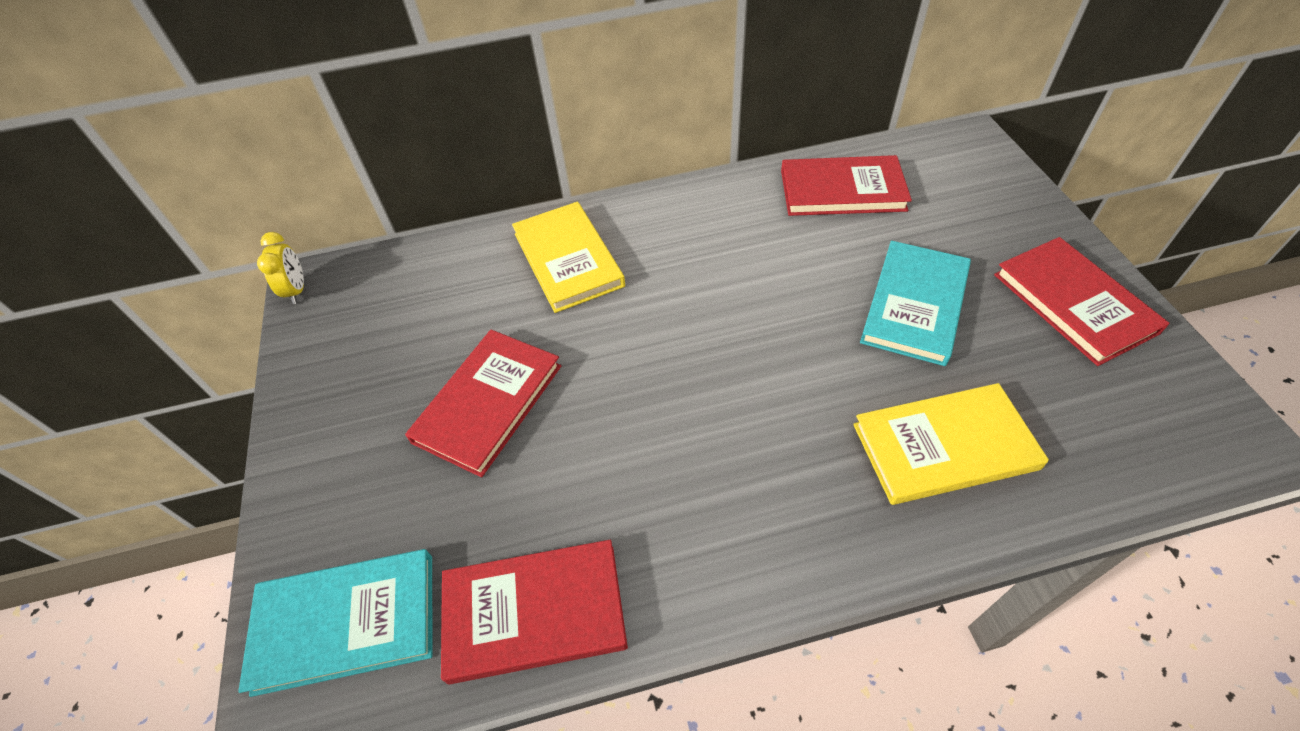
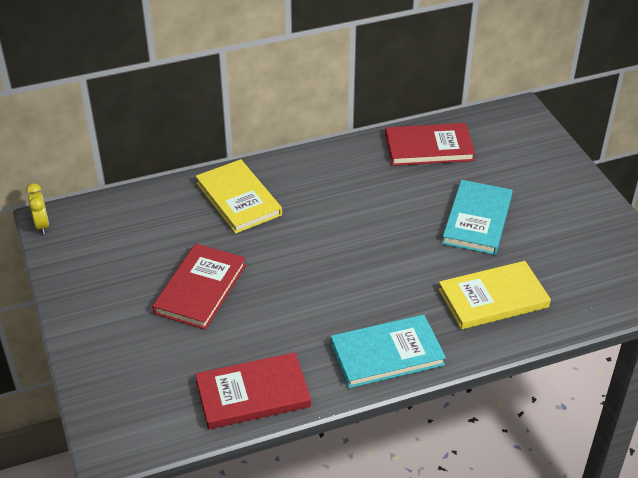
camera: 10 degrees left, 10 degrees down
(346, 623) = (138, 406): turquoise book -> turquoise book (387, 354)
(1073, 303) = (577, 215): red book -> none

